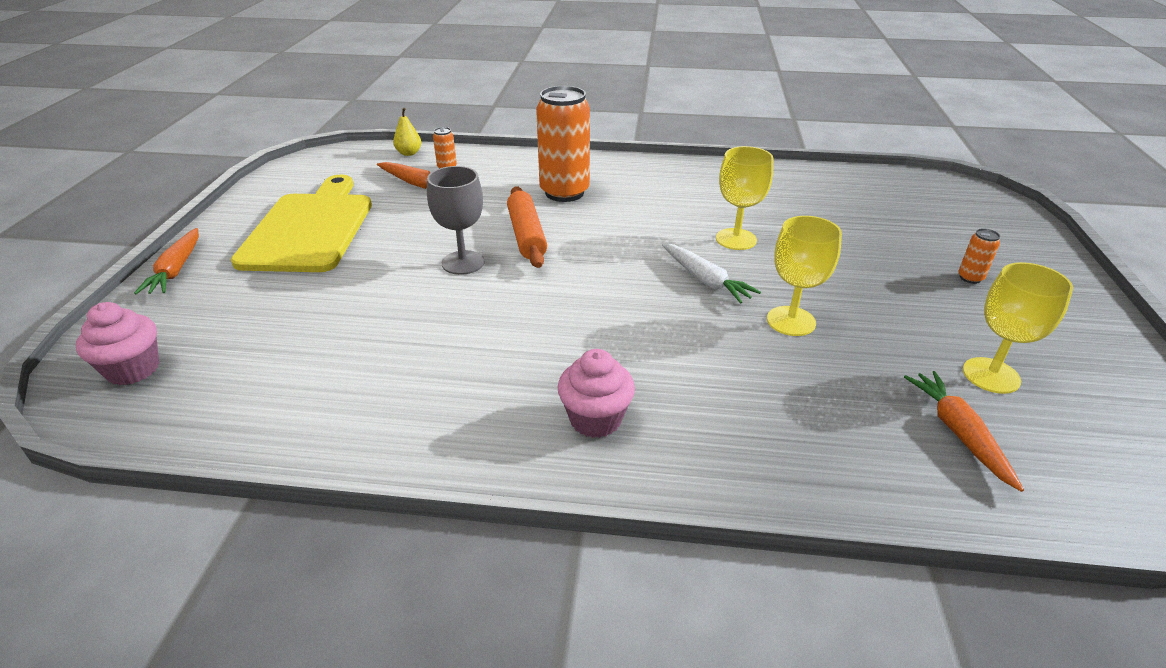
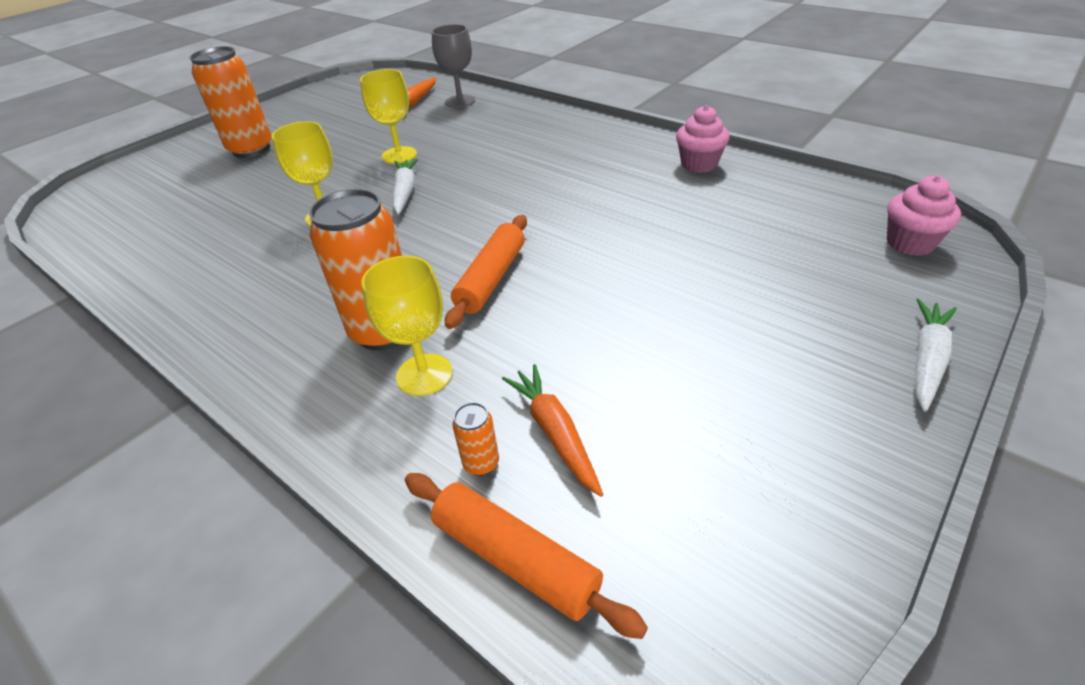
camera: 145 degrees left, 5 degrees up
(176, 269) = (927, 359): orange carrot -> white carrot
(310, 228) = (744, 380): yellow cutting board -> none
(409, 153) = (515, 559): yellow pear -> orange rolling pin
(463, 263) = (580, 265): grey goblet -> grey goblet (460, 101)
(595, 419) = (575, 141): pink cupcake -> pink cupcake (699, 164)
(970, 278) = (251, 149): orange can -> orange can, size x2.39
(991, 375) = (356, 113): yellow goblet -> yellow goblet (424, 374)

